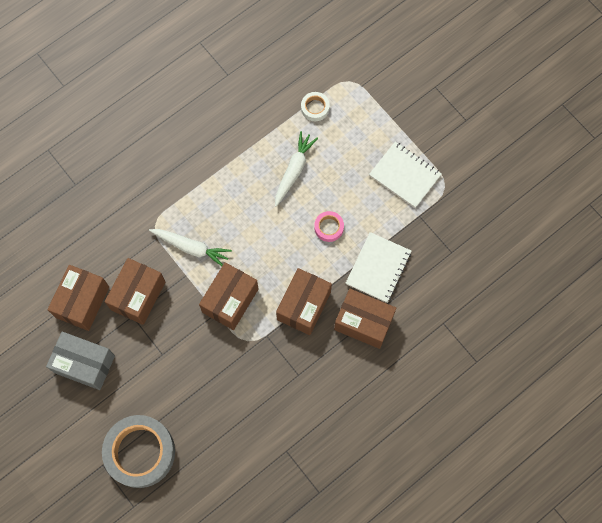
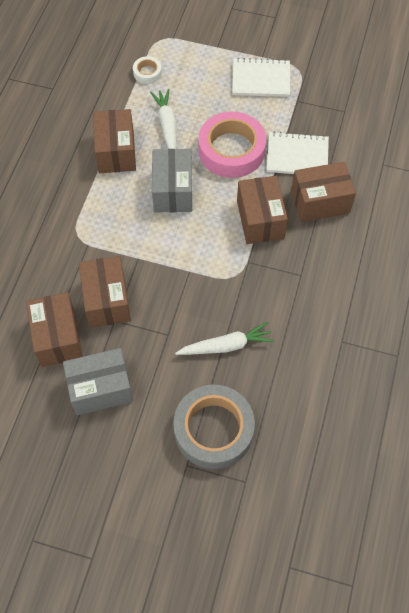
camera: 35 degrees left, 10 degrees down
(191, 247) = (125, 234): white carrot -> white carrot (226, 346)
(230, 300) = (194, 254): brown box -> brown box (116, 152)
(255, 234) = (173, 191): none -> grey box
(329, 227) = (231, 150): pink tape -> pink tape, size x2.22
(378, 268) = (297, 155): white notebook -> white notebook turned 75 degrees counterclockwise

